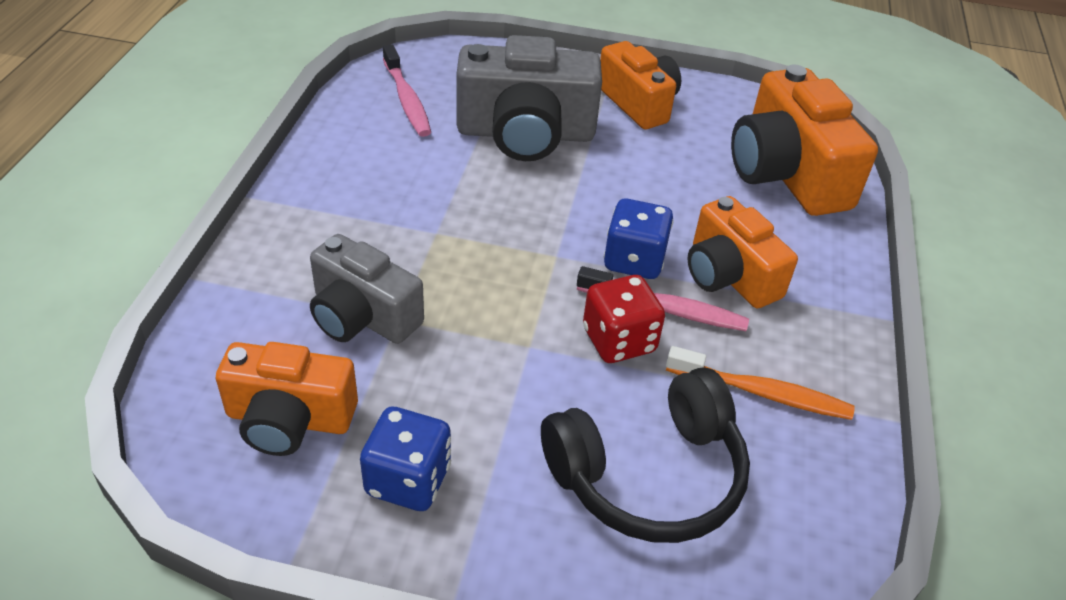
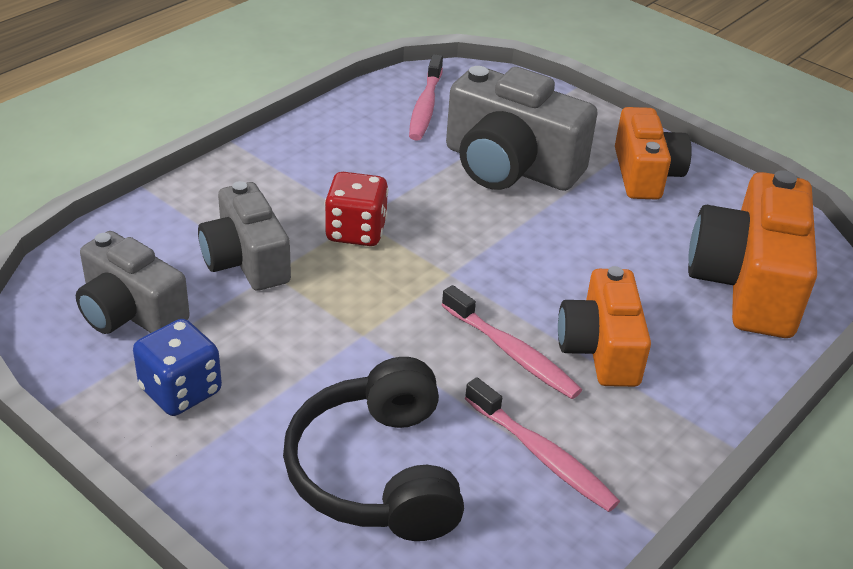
camera: 30 degrees right, 5 degrees down
(289, 419) = (130, 312): orange camera -> grey camera
(619, 340) = (445, 361): red dice -> red dice (356, 231)
(634, 260) = (518, 303): blue dice -> none
(648, 475) = (377, 472): black headphones -> black headphones turned 75 degrees clockwise
(762, 393) = (542, 455): orange toothbrush -> pink toothbrush

